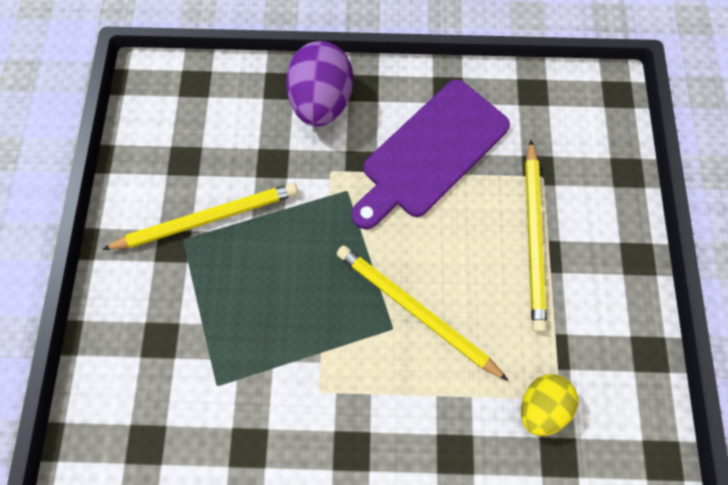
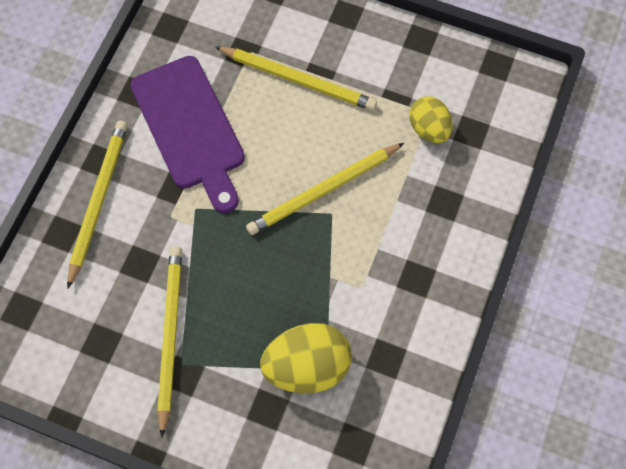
camera: 70 degrees left, 5 degrees down
(214, 364) = (307, 366): none -> yellow egg
(322, 102) = (98, 201): purple egg -> yellow pencil

